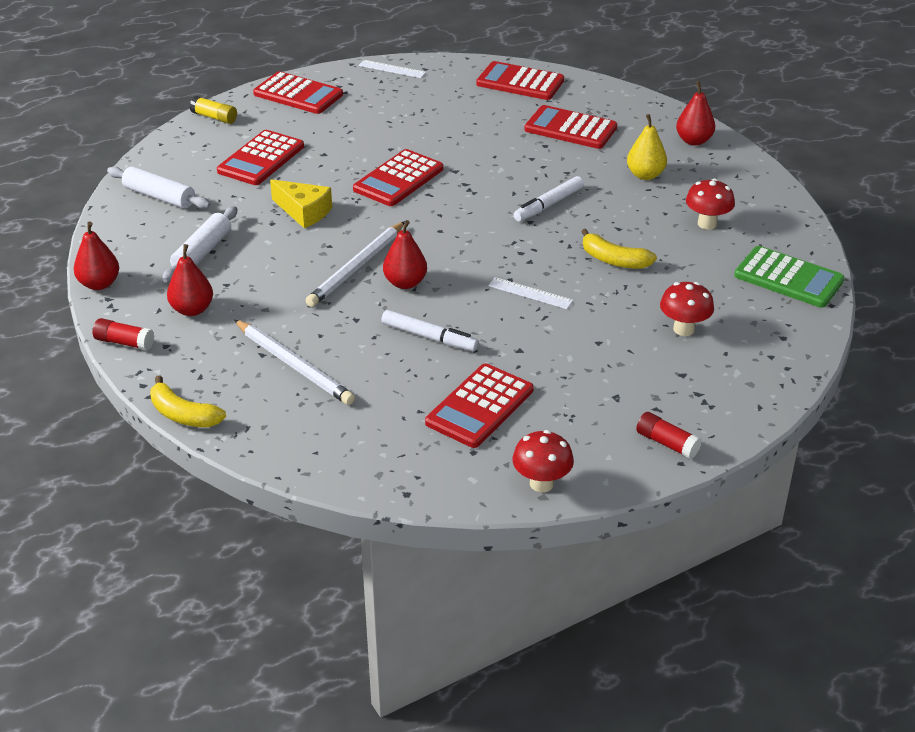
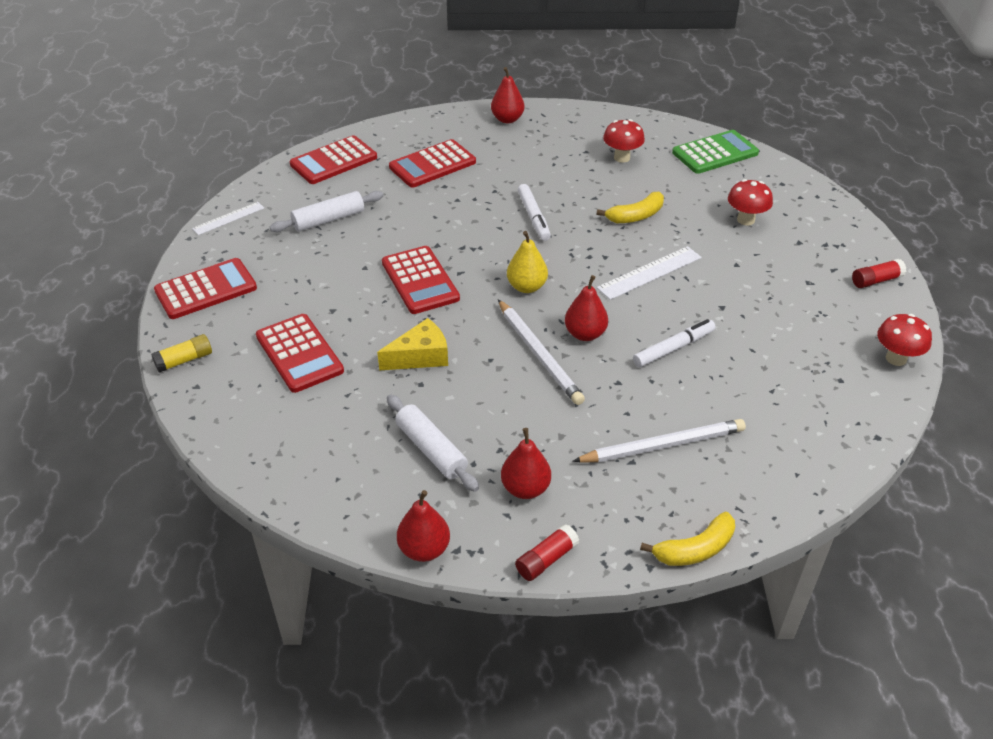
camera: 60 degrees left, 5 degrees up
(159, 197) = (298, 450): white rolling pin -> white rolling pin (329, 219)
(480, 407) = (784, 355): red calculator -> none
(530, 293) = (649, 272): white ruler -> white ruler, size x1.52
(645, 175) = (533, 157): yellow pear -> yellow pear (526, 287)

